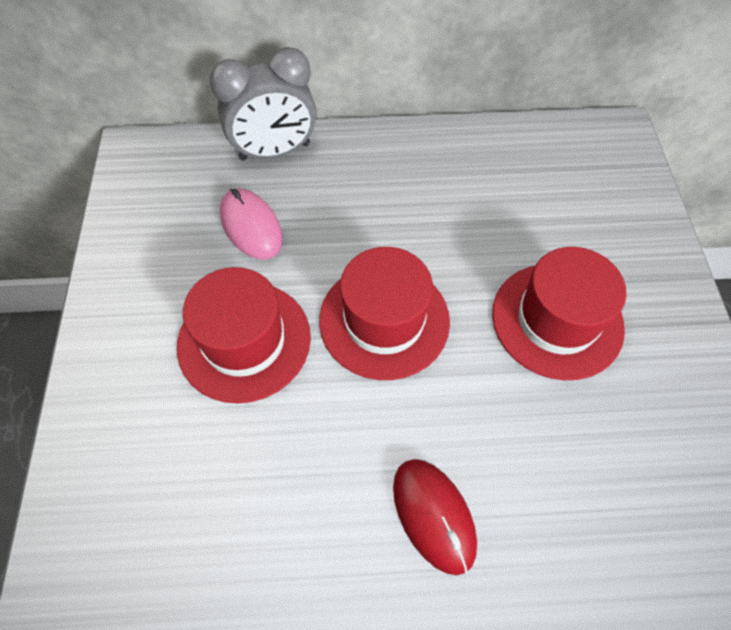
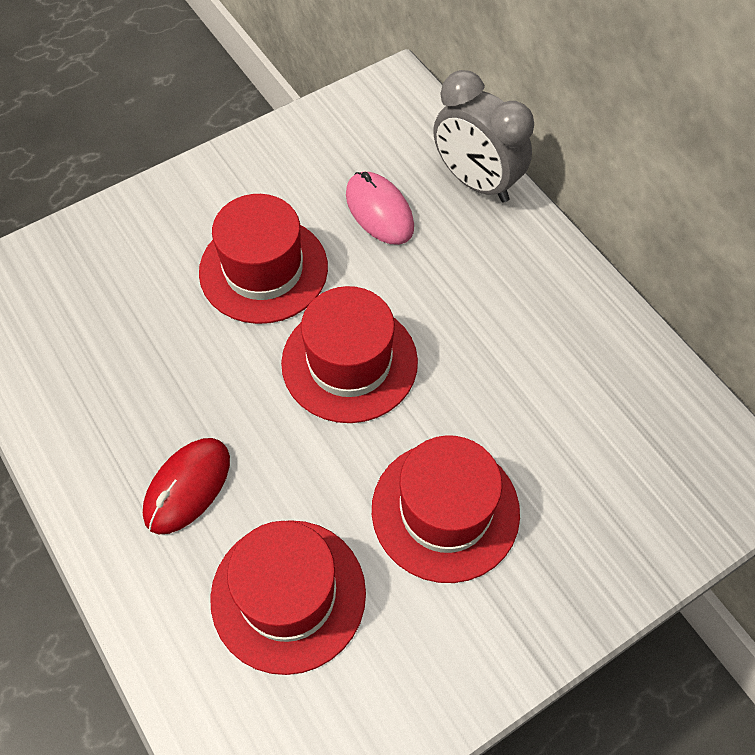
camera: 60 degrees right, 0 degrees up
(251, 226) = (379, 211): pink mouse -> pink mouse turned 60 degrees counterclockwise
(581, 476) = (288, 595): none -> red hat

